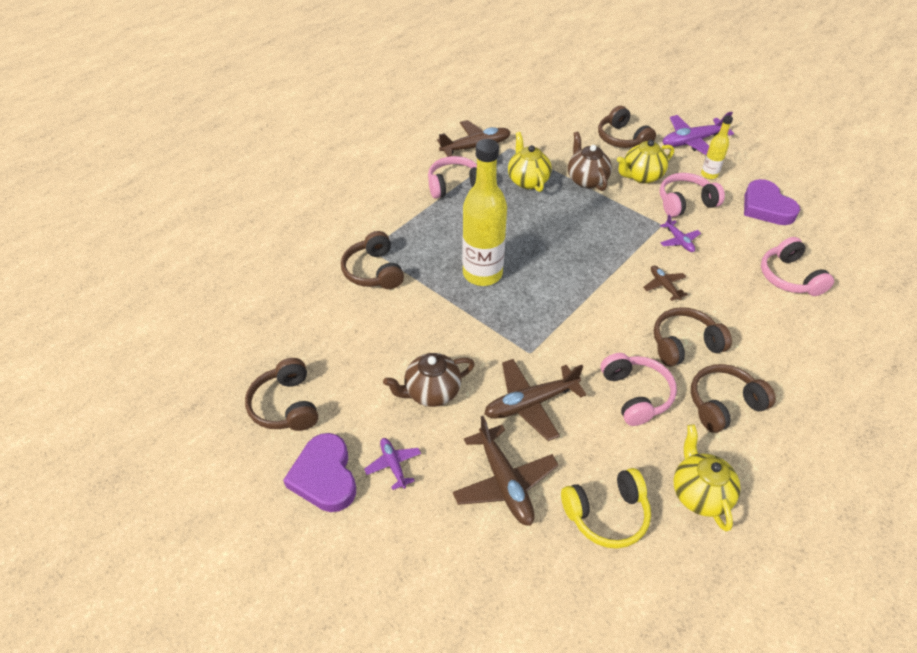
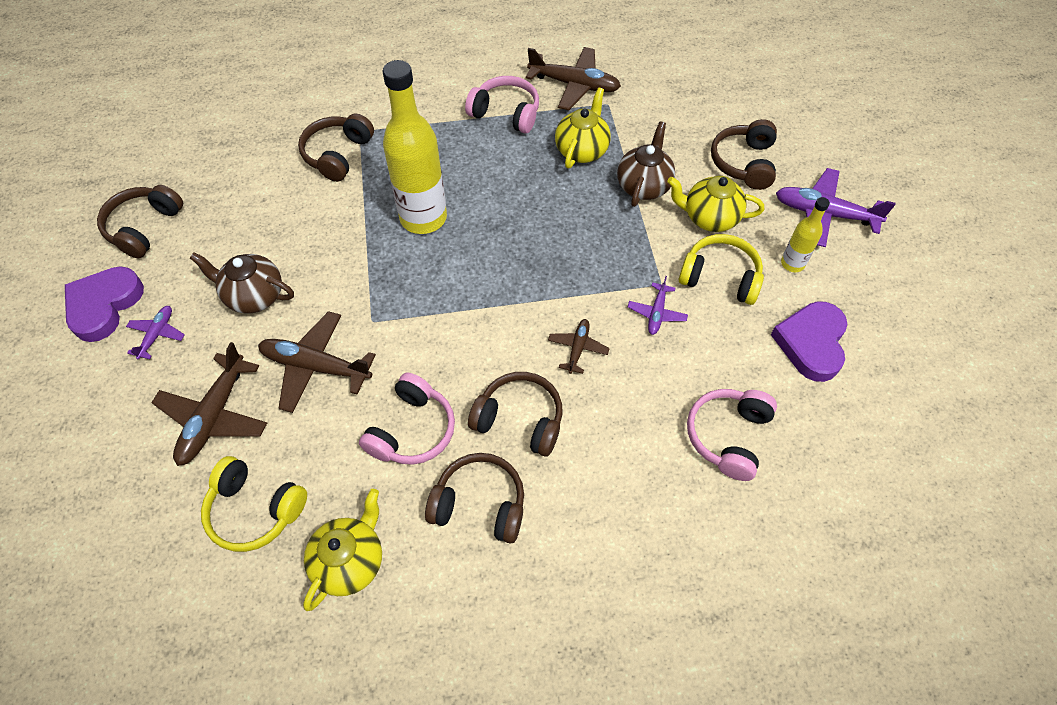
camera: 40 degrees right, 10 degrees up
(685, 202) = (720, 277): pink headphones -> yellow headphones

